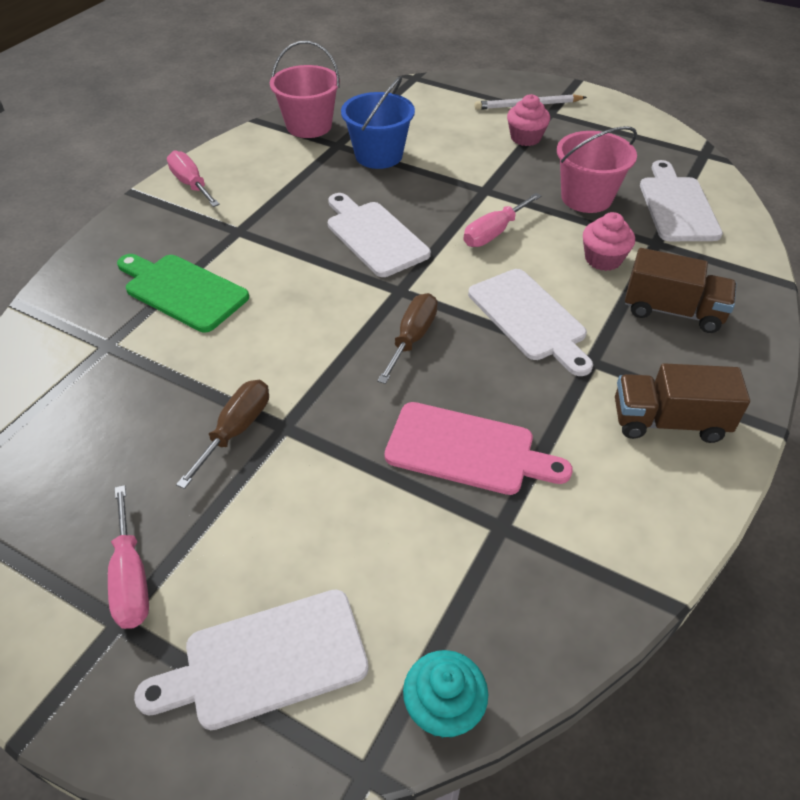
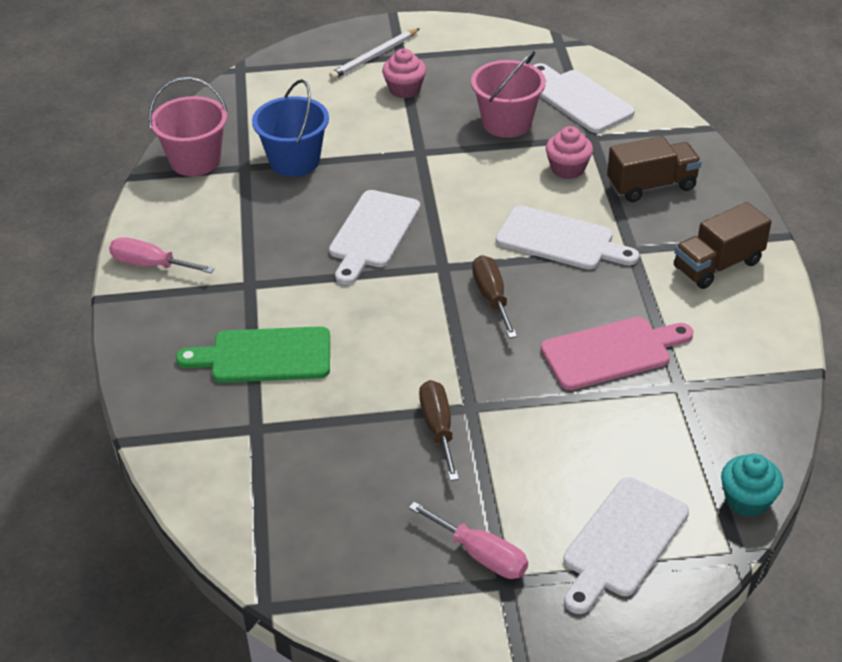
camera: 35 degrees left, 5 degrees down
(374, 236) = (372, 233): white cutting board -> white cutting board turned 90 degrees counterclockwise
(494, 233) = (465, 185): pink screwdriver -> none

